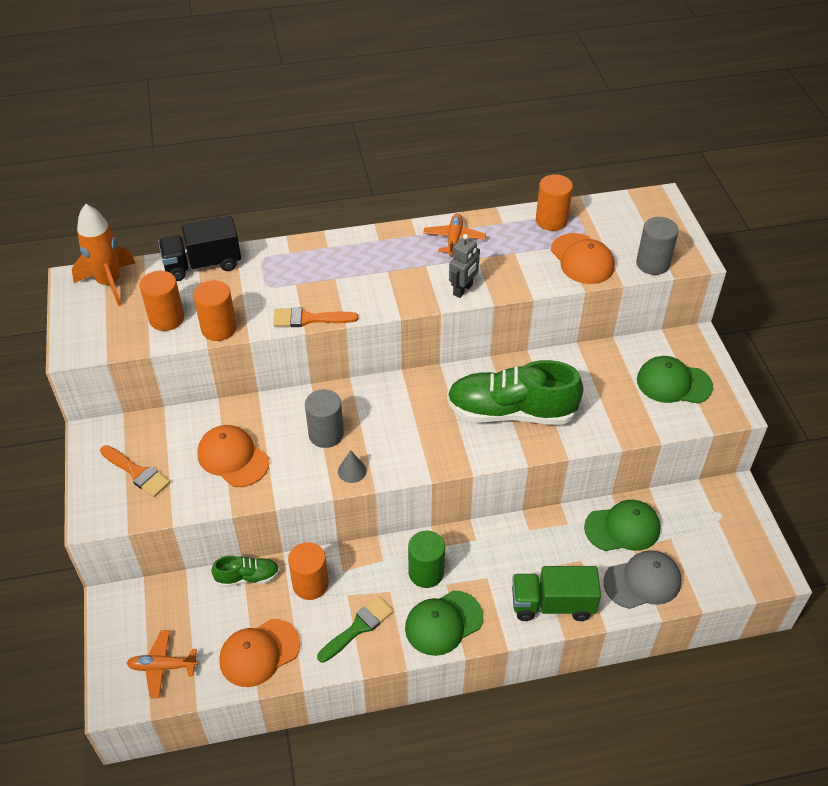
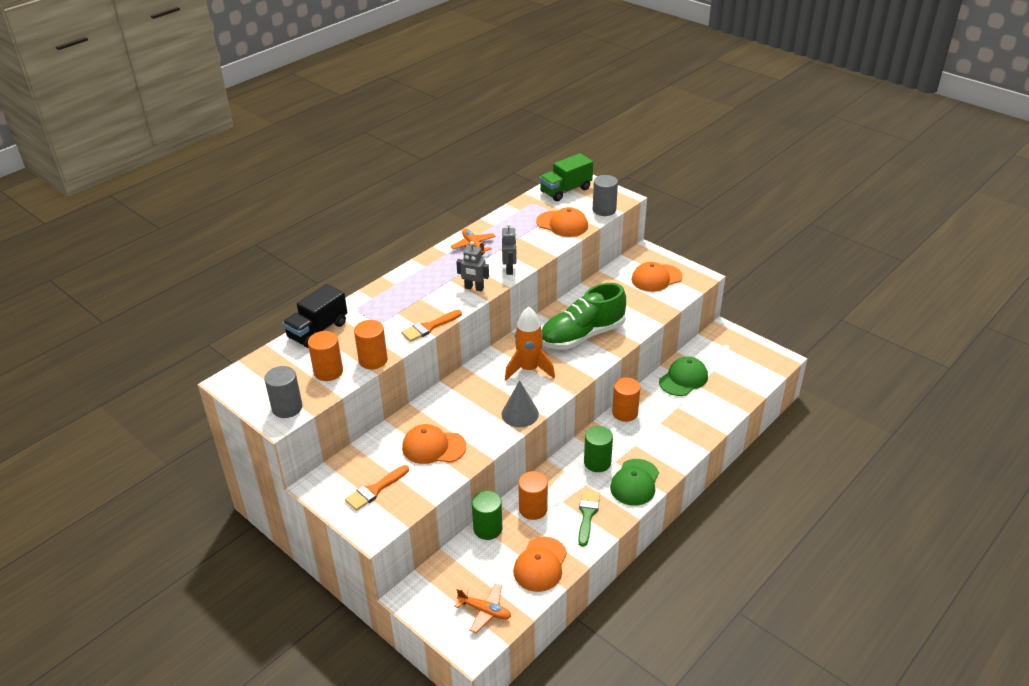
camera: 35 degrees left, 10 degrees down
(109, 283) = (259, 371): orange rocket -> orange rocket (529, 369)
(137, 472) = (375, 490): orange brush -> orange brush turned 135 degrees clockwise
(162, 667) = (485, 611): orange plane -> orange plane turned 120 degrees counterclockwise
(247, 577) = (488, 528): green shoe -> green cylinder
(326, 434) = (481, 403): grey cylinder -> grey cylinder (287, 408)
(352, 471) = (520, 414): grey cone -> grey cone, size x1.68
(401, 294) = (474, 288): none -> grey robot
(551, 220) = (522, 212): orange cylinder -> orange cylinder (625, 413)
(552, 604) = (685, 438): green truck -> green truck (565, 190)
(642, 581) = (721, 399): grey cap -> none
(673, 383) = (656, 278): green cap -> orange cap

